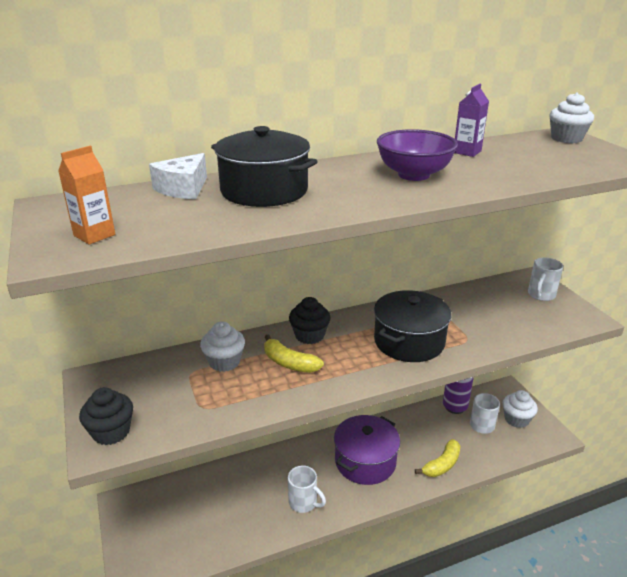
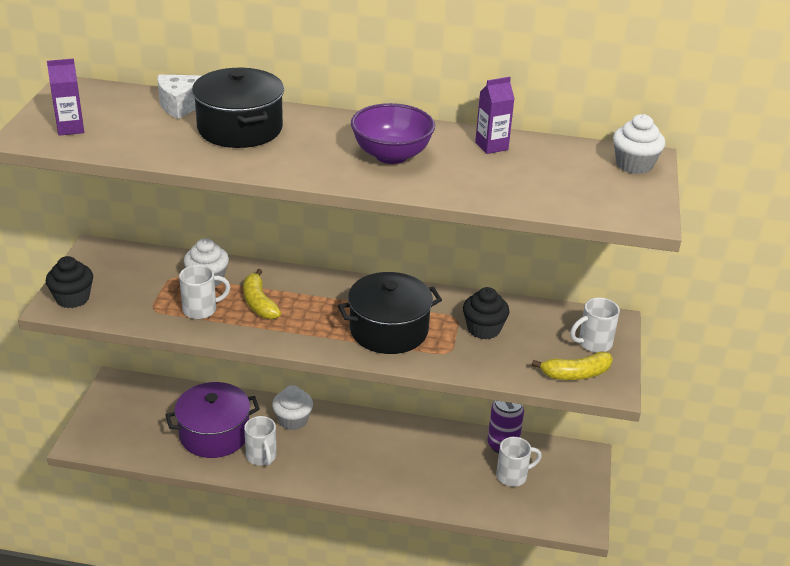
camera: 30 degrees right, 5 degrees up
(94, 235) = (70, 128): orange carton -> purple carton
(246, 389) = (201, 310): none -> white mug
(309, 335) = (304, 286): black cupcake -> black cupcake (483, 329)
(365, 461) = (352, 450): purple pot -> purple pot (214, 434)
(442, 465) = (425, 490): yellow banana -> yellow banana (575, 374)
(516, 419) = (558, 489): white cupcake -> white cupcake (293, 420)

